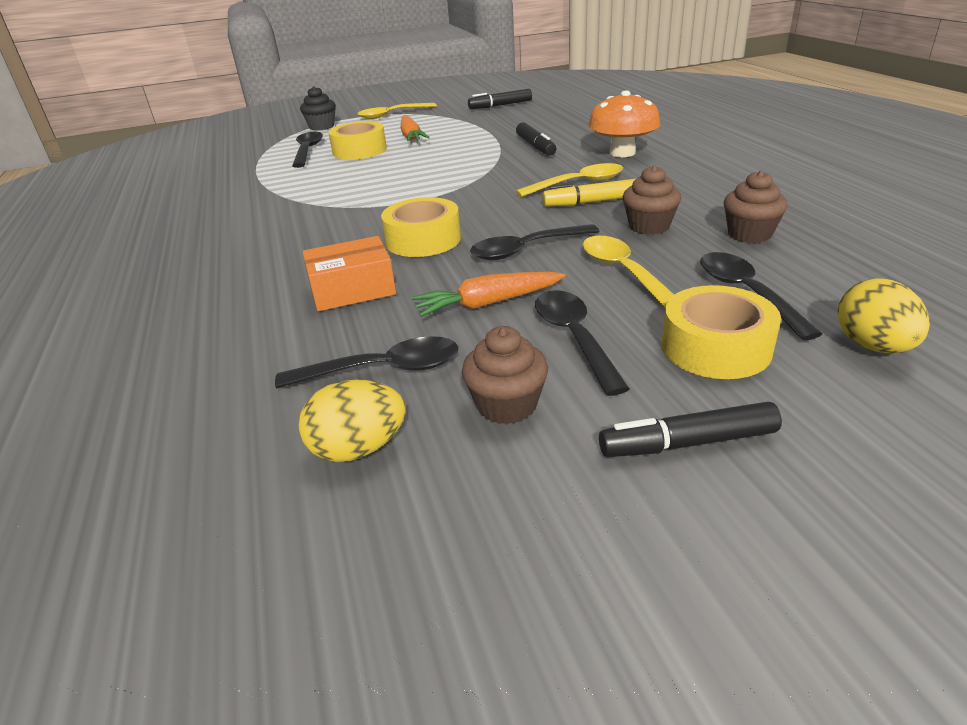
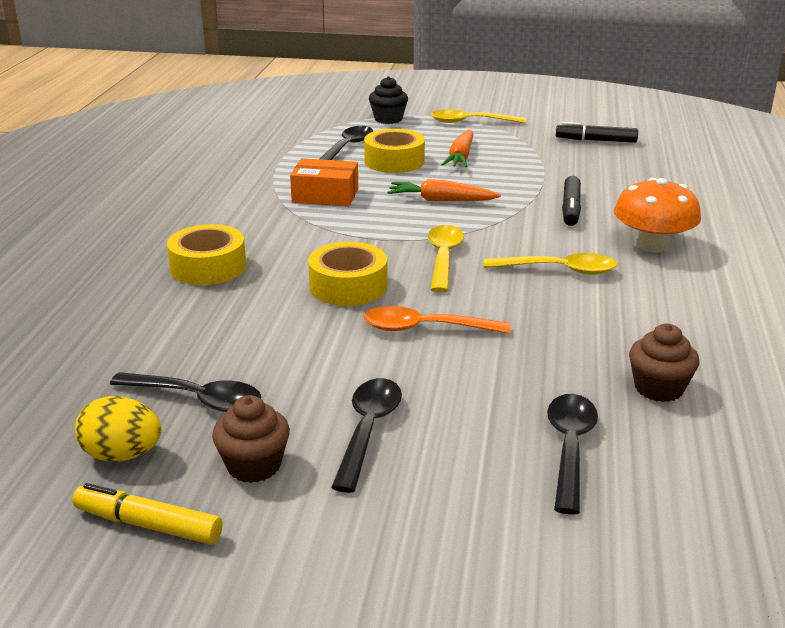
camera: 25 degrees right, 5 degrees down
(352, 289) = (243, 317): orange box -> orange box (325, 195)
(488, 303) = (335, 371): orange carrot -> orange carrot (441, 200)
(526, 249) = (425, 328): black spoon -> orange spoon
(592, 202) = (547, 297): yellow marker -> yellow marker (148, 525)
(623, 272) = (484, 383): yellow spoon -> yellow spoon (443, 258)
(649, 226) = (569, 344): brown cupcake -> none
(688, 443) = (350, 552): black marker -> none
(716, 347) = (474, 486): yellow tape -> yellow tape (208, 267)
(873, 346) = (616, 543): yellow egg -> none

